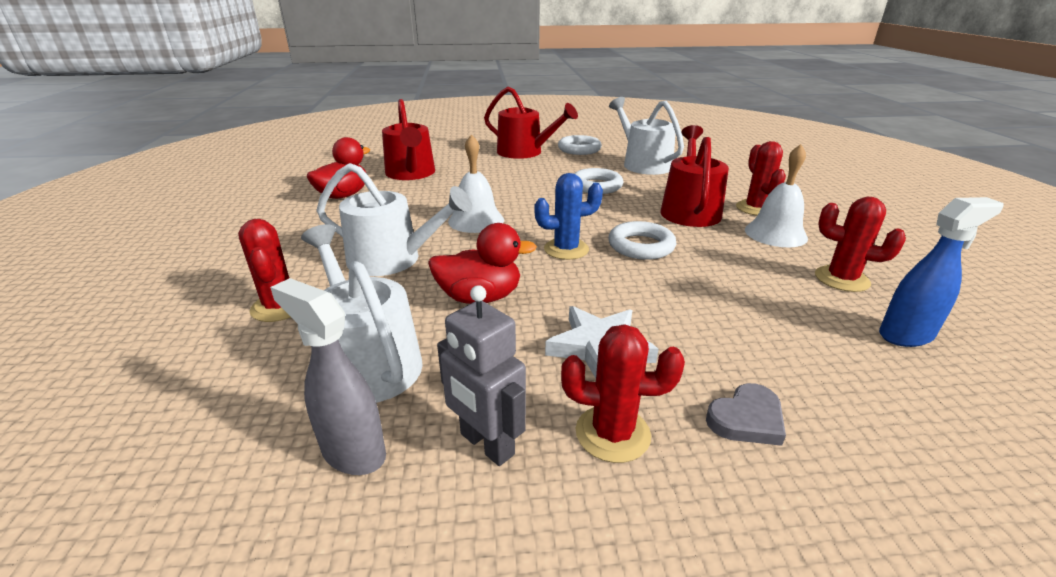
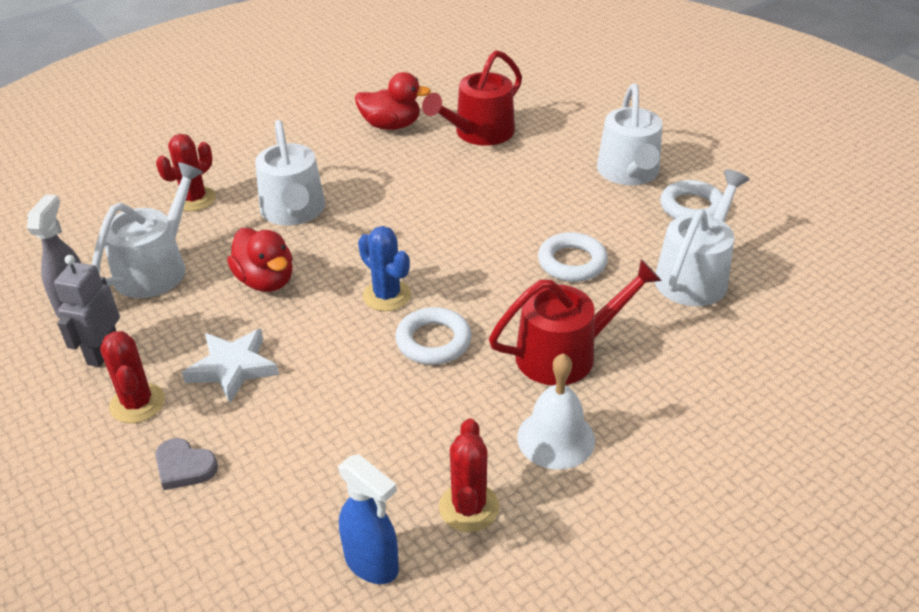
camera: 60 degrees right, 10 degrees up
(476, 220) = (404, 220): white bell -> none
(524, 152) = (629, 172): red watering can -> white watering can
(756, 208) = (626, 409): red cactus -> none

